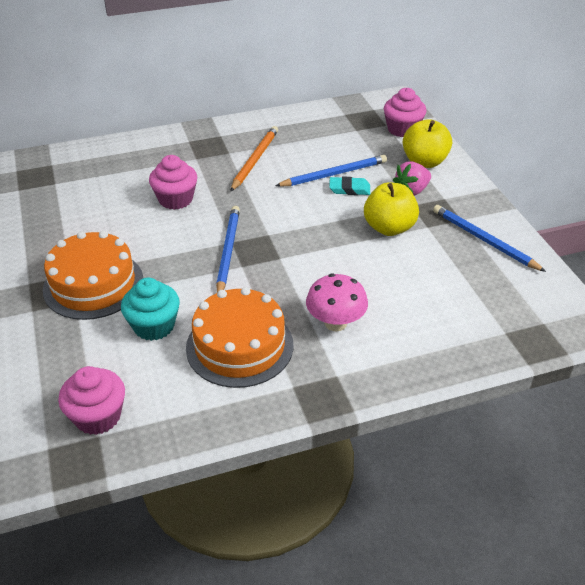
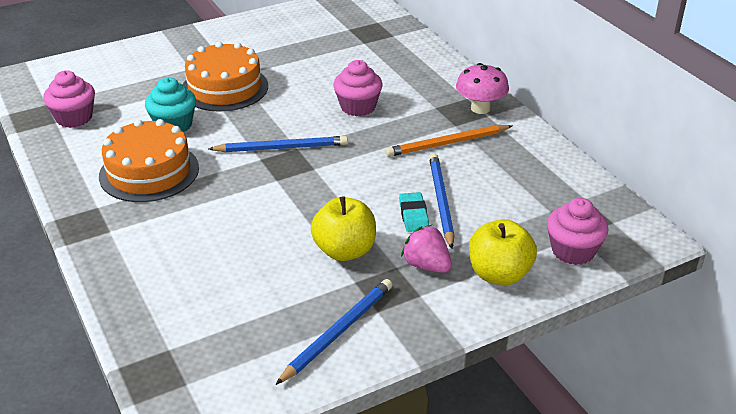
camera: 80 degrees right, 5 degrees down
(255, 160) = (447, 143): orange pencil -> orange pencil turned 150 degrees clockwise
(334, 174) = (441, 201): blue pencil -> blue pencil turned 150 degrees counterclockwise
(335, 323) = (180, 224): pink mushroom -> pink mushroom (480, 108)

